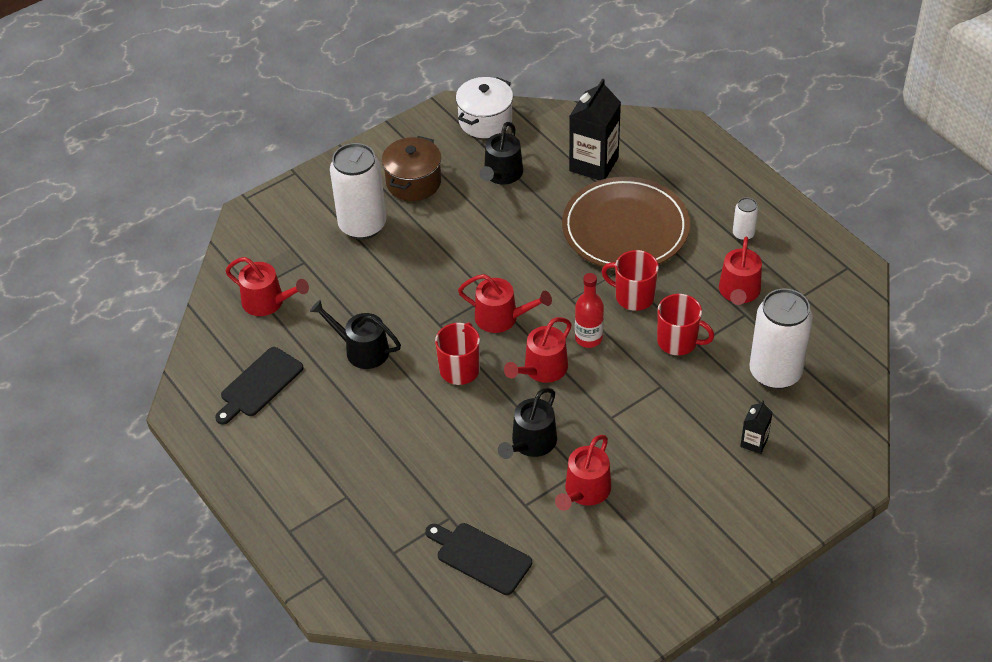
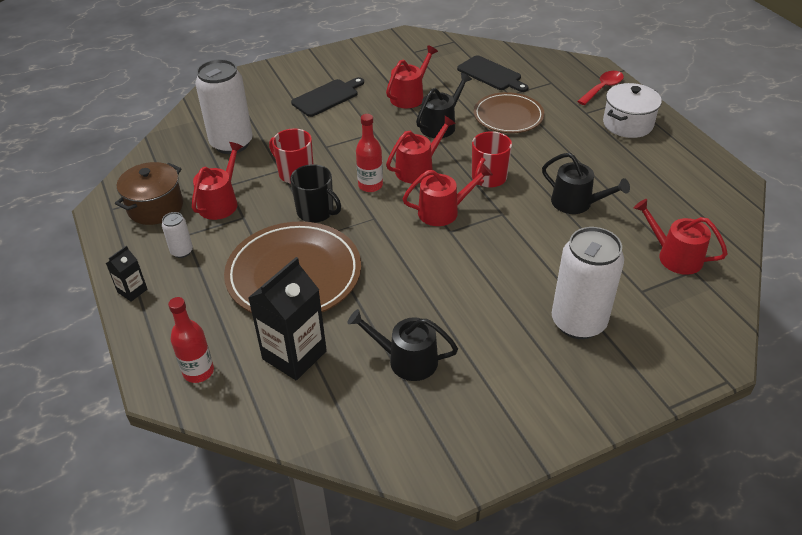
camera: 170 degrees left, 5 degrees down
(259, 384) = (669, 189): black cutting board -> black cutting board (327, 97)
(321, 551) = (603, 88): none -> red spoon
(413, 182) = (515, 367): brown pot -> brown pot (155, 207)
(447, 473) = (508, 116): none -> brown plate
(485, 121) = (409, 445): white pot -> white pot (627, 124)
(501, 174) = (407, 360): black watering can -> black watering can turned 105 degrees counterclockwise
(501, 318) = (443, 211): red watering can -> red watering can turned 135 degrees clockwise
(633, 296) = (316, 212): red mug -> black mug
(663, 141) = (198, 371): none -> red bottle
(754, 442) = (276, 107): black carton -> black carton (132, 291)

